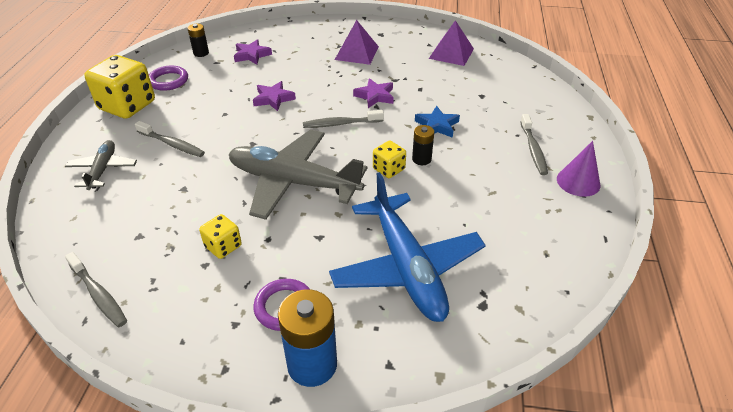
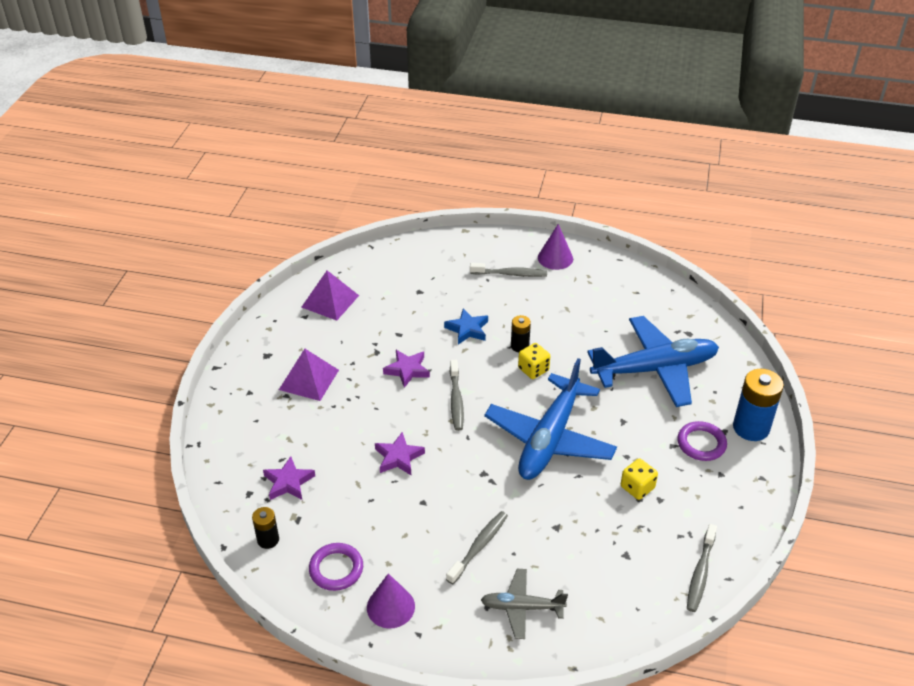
camera: 85 degrees left, 0 degrees up
(99, 295) = (700, 573): grey toothbrush -> grey toothbrush turned 150 degrees clockwise
(127, 106) = (390, 607): yellow dice -> purple cone
(293, 182) = (549, 439): grey plane -> blue plane

